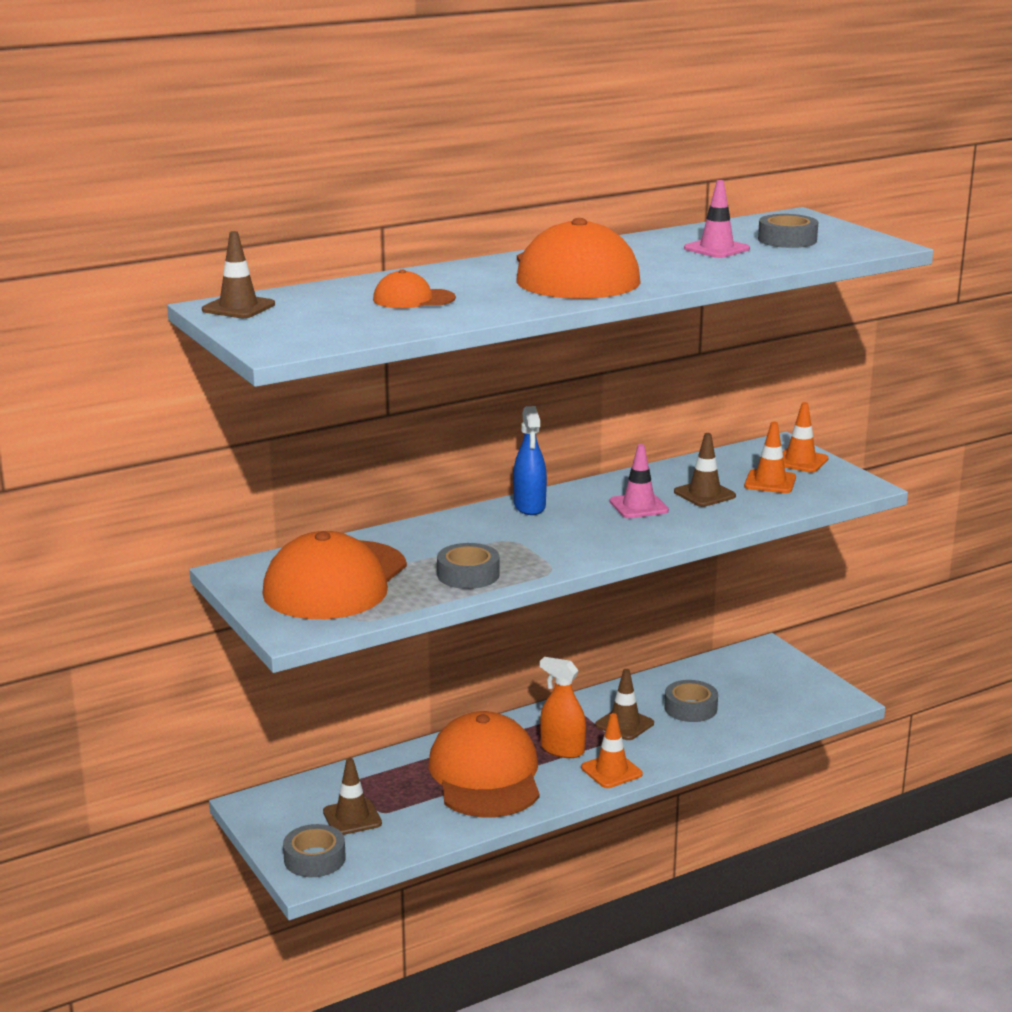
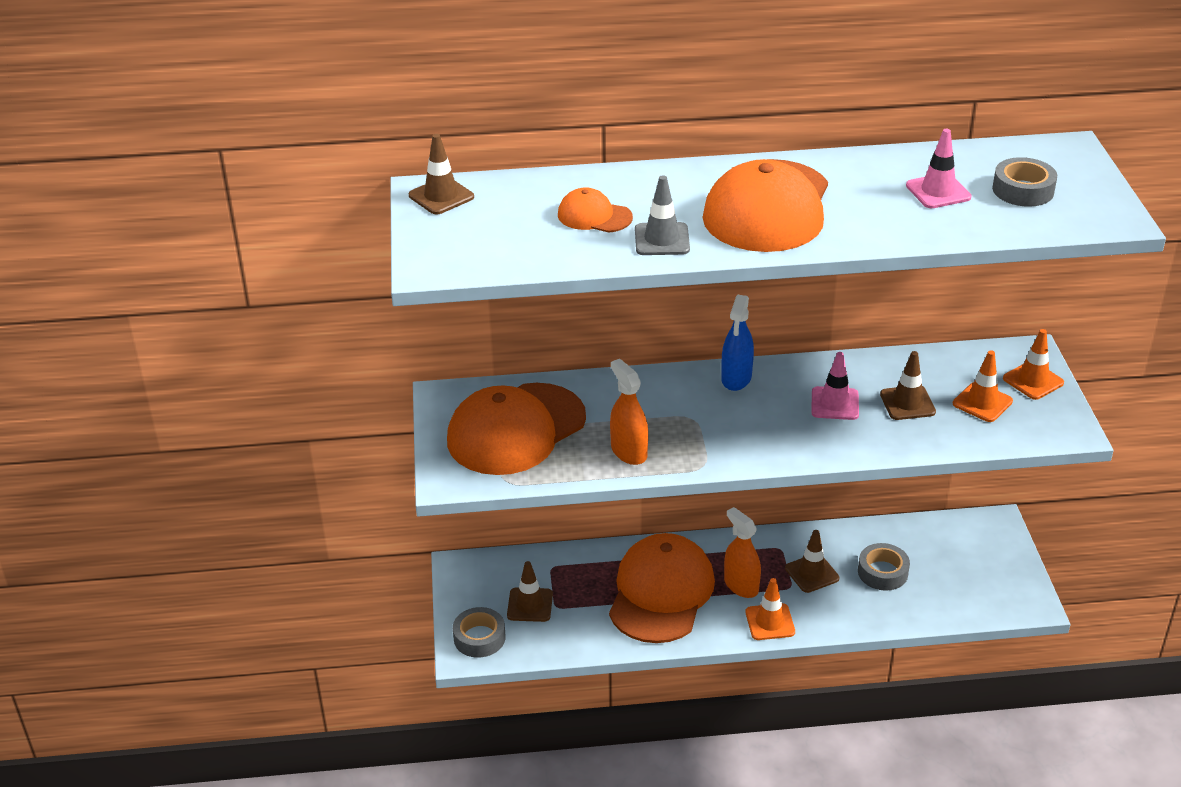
camera: 25 degrees right, 15 degrees up
(468, 574) = (629, 452): grey tape -> orange spray bottle
(497, 303) = (662, 239): none -> grey traffic cone

